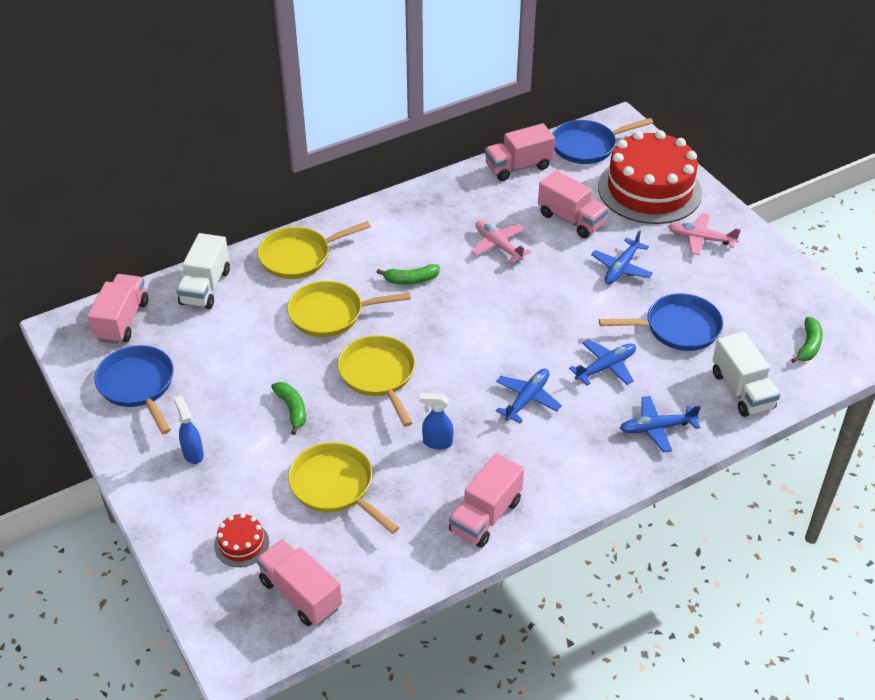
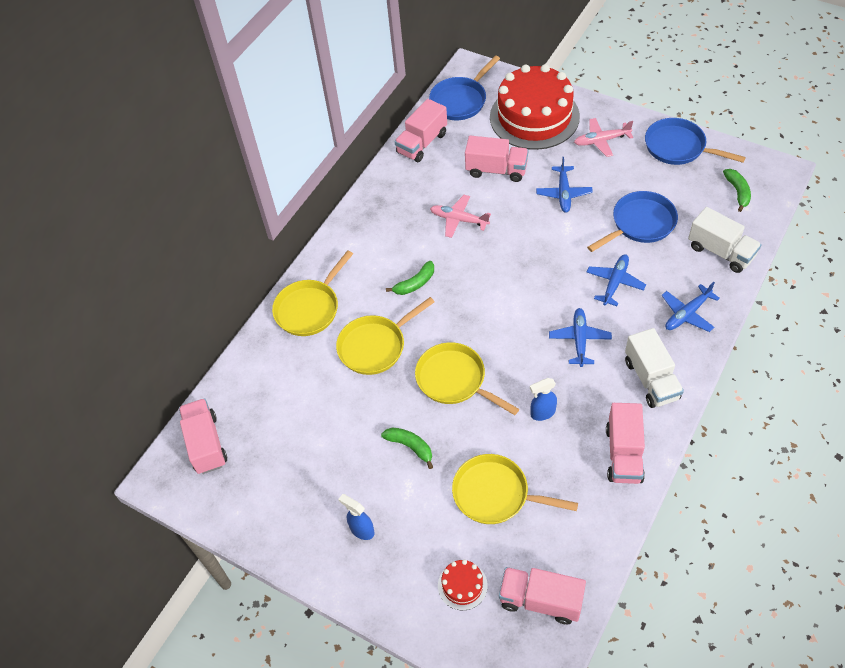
camera: 25 degrees left, 10 degrees up
(138, 386) = (268, 495): blue pan -> blue pan (678, 147)
(205, 287) = (253, 376): white truck -> white truck (651, 379)

